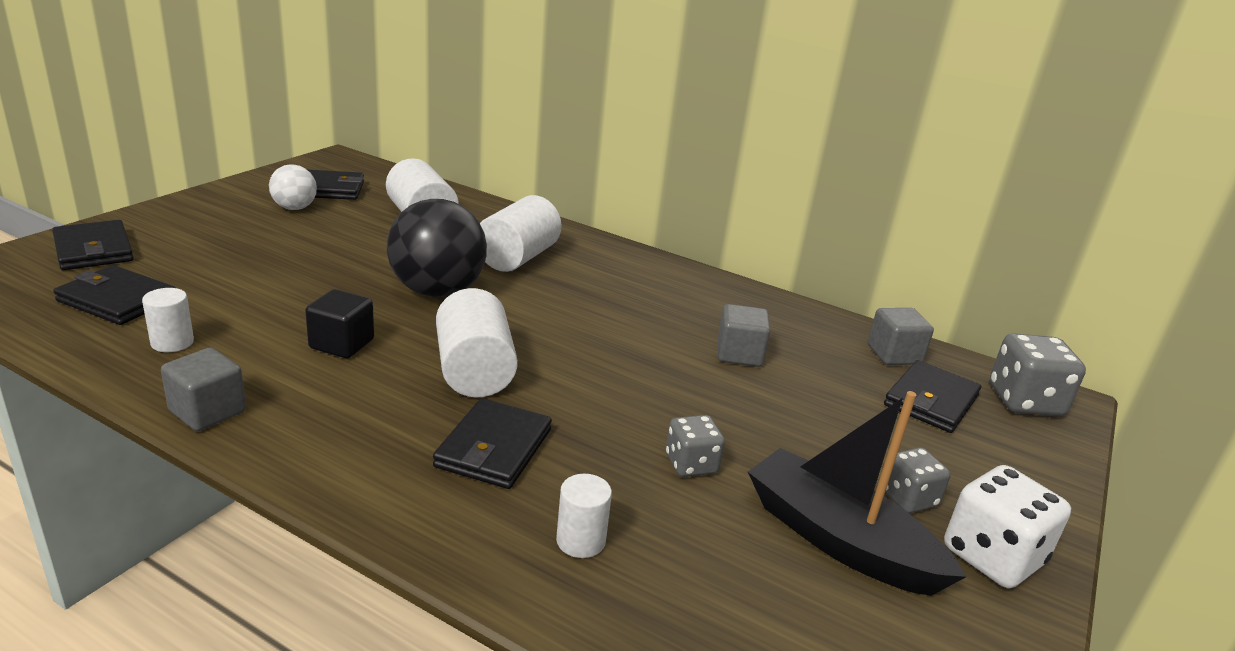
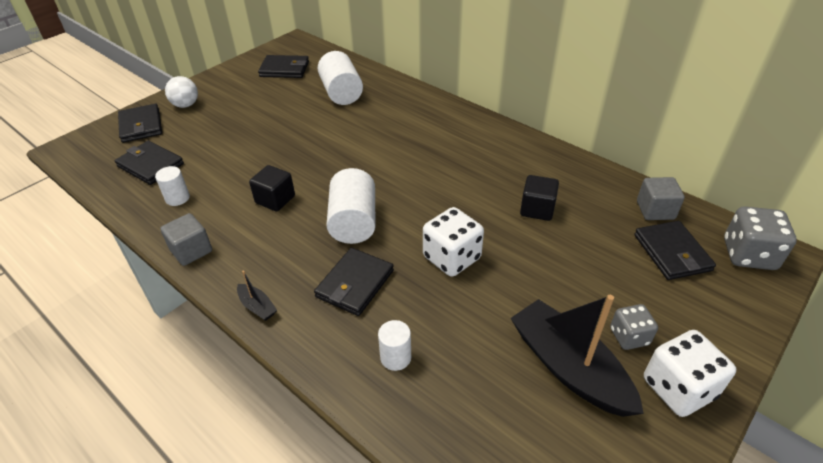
camera: 15 degrees right, 15 degrees up
(294, 208) = (262, 87): white ball -> white ball (186, 105)
(337, 483) = (257, 307): none -> black boat
(437, 291) = (341, 156): black ball -> none
(518, 258) = (399, 125): white cylinder -> none
(634, 412) = (452, 258): none -> white dice
(691, 464) = (481, 301): grey dice -> none
(739, 354) = (537, 209): grey cube -> black cube
(931, 401) = (672, 253): black wallet -> black wallet turned 60 degrees counterclockwise

